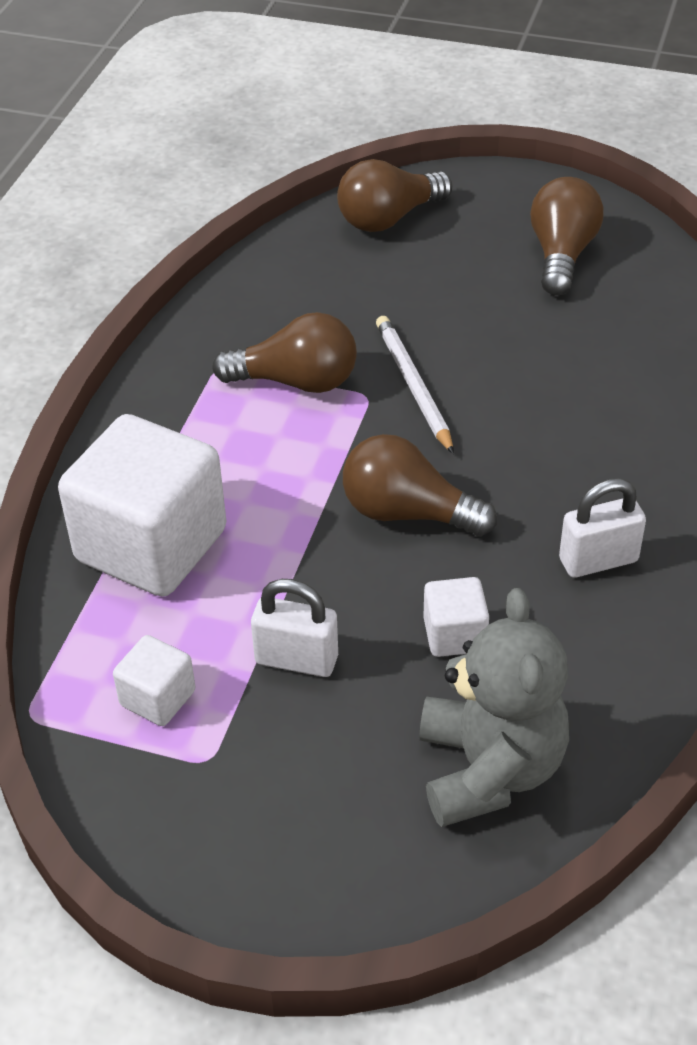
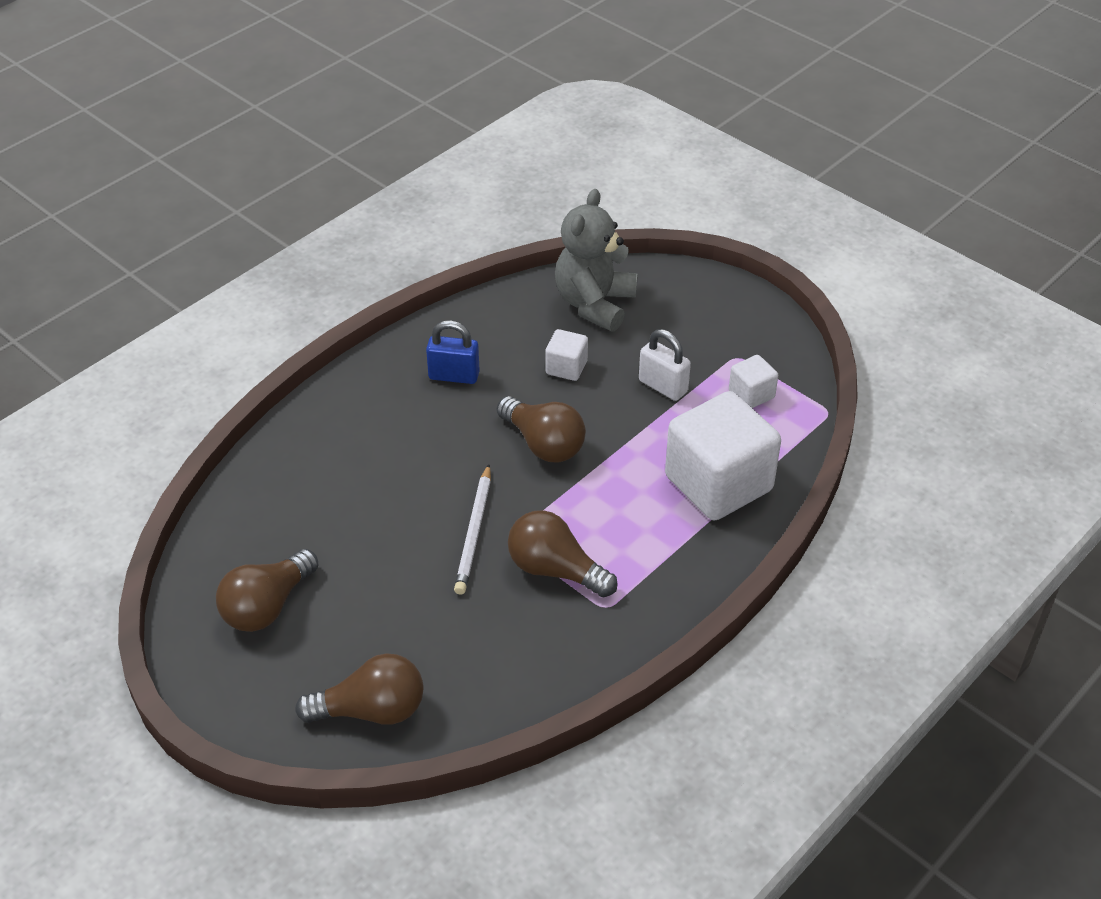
camera: 155 degrees left, 0 degrees up
(598, 560) = (454, 376): white padlock -> blue padlock

